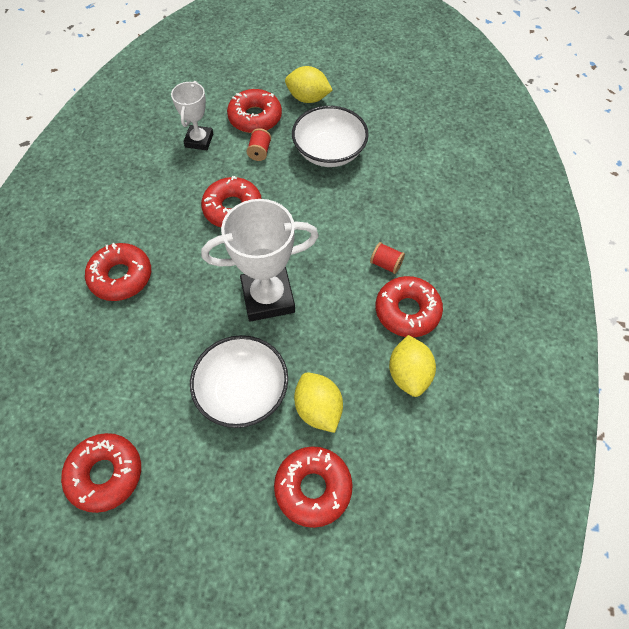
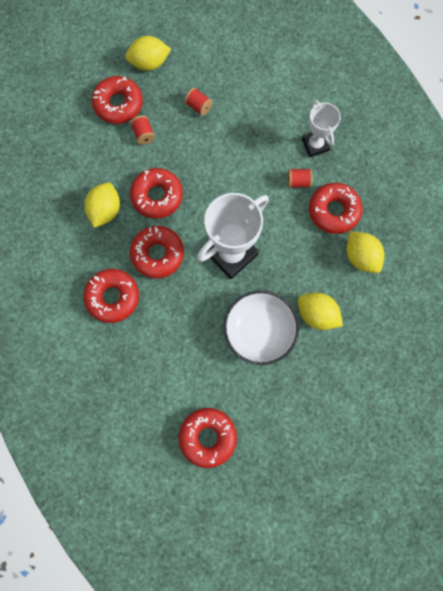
camera: 30 degrees left, 15 degrees up
(175, 197) = (105, 210): none -> yellow lemon
(199, 140) = (87, 149): white trophy -> white trophy (315, 145)
(313, 488) = (345, 367): red donut -> red donut (157, 254)
(329, 152) = (198, 106): white bowl -> red spool

